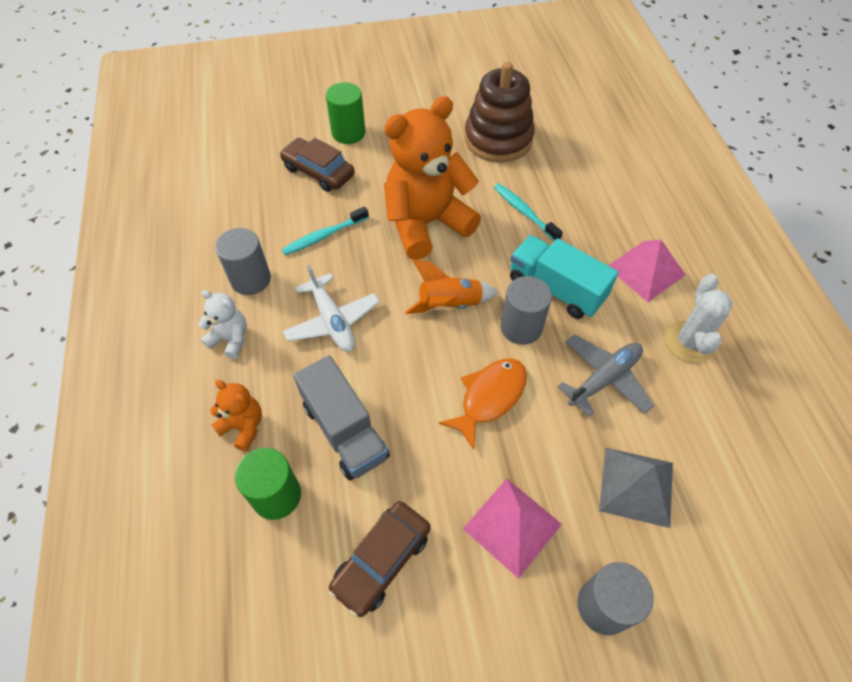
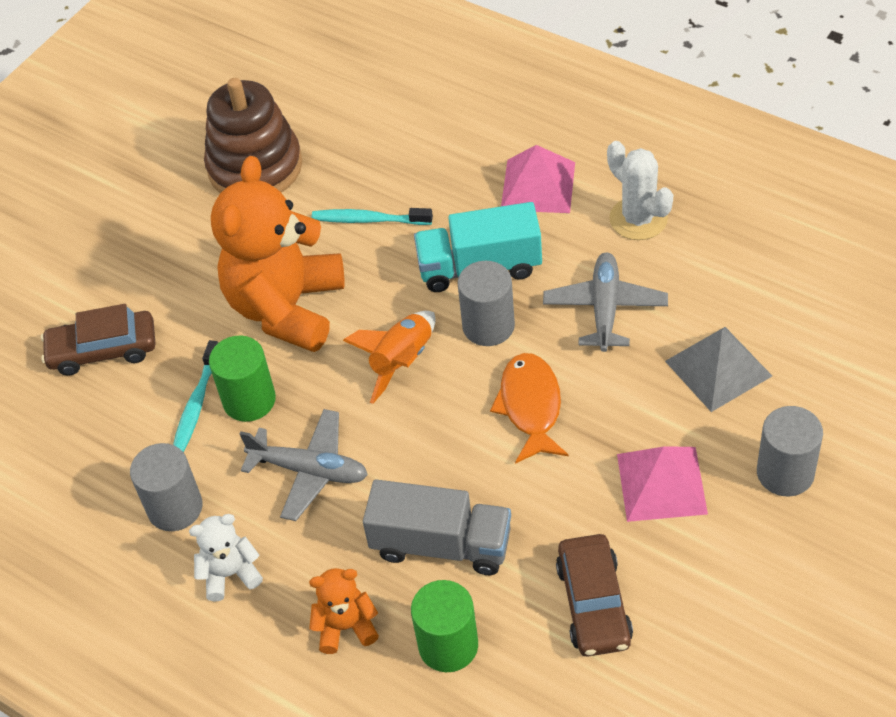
camera: 40 degrees left, 5 degrees down
(332, 321) = (309, 470): white plane -> grey plane
(348, 133) = (81, 285): green cylinder -> green cylinder (249, 400)

